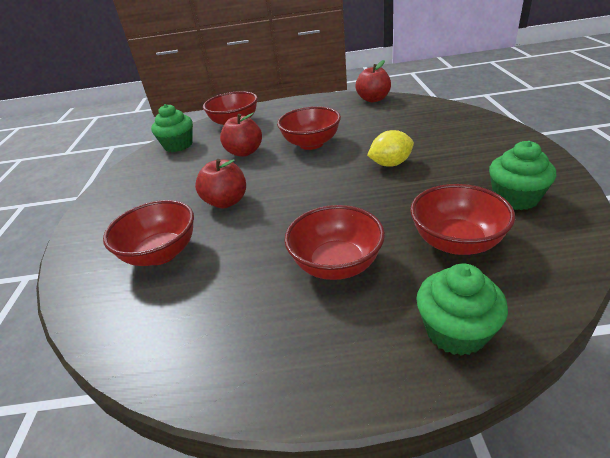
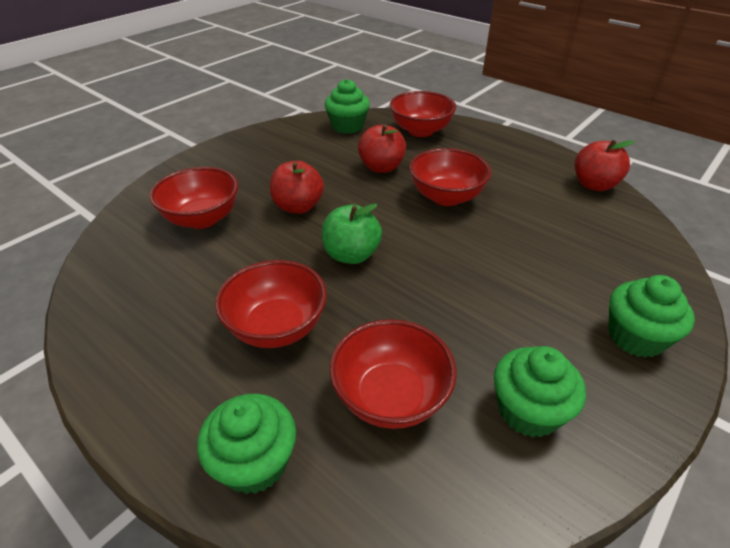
camera: 40 degrees right, 5 degrees up
(310, 201) = (351, 255): none -> green apple
(390, 164) = (477, 272): yellow lemon -> none
(497, 143) = (635, 337): none -> green cupcake

